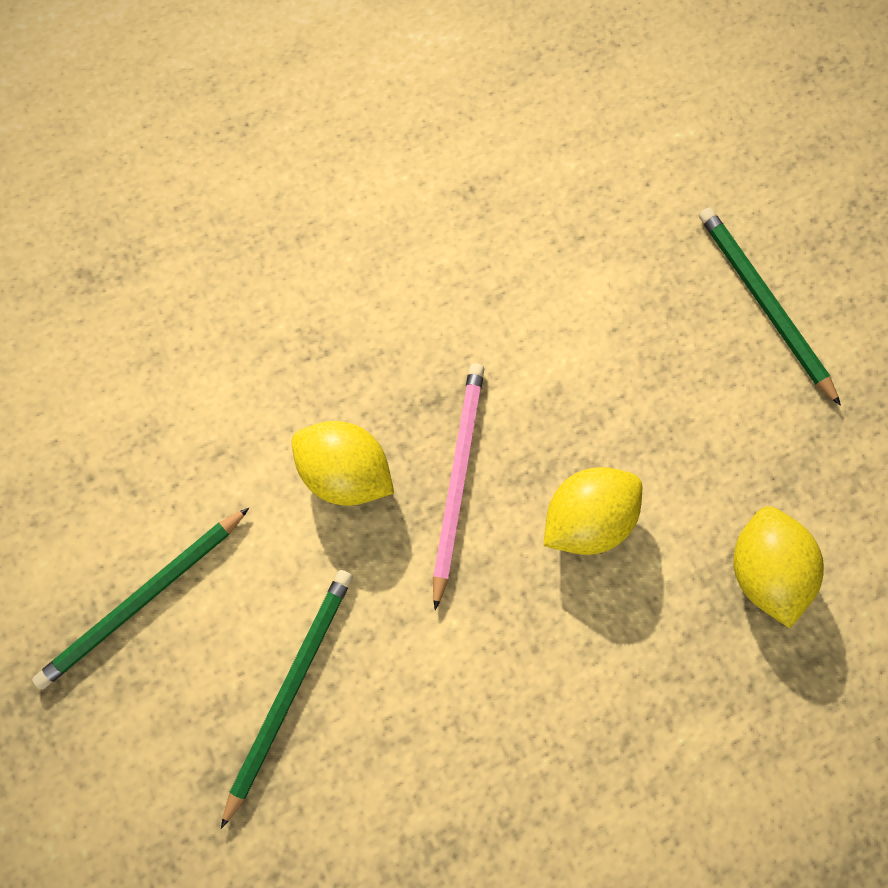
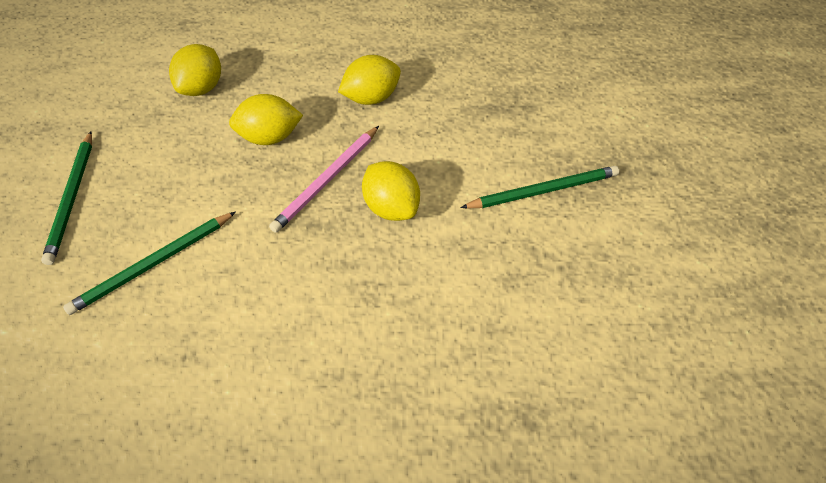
camera: 155 degrees left, 20 degrees down
(290, 688) = (473, 126): green pencil -> green pencil (153, 264)
(482, 676) = (371, 98): none -> yellow lemon

